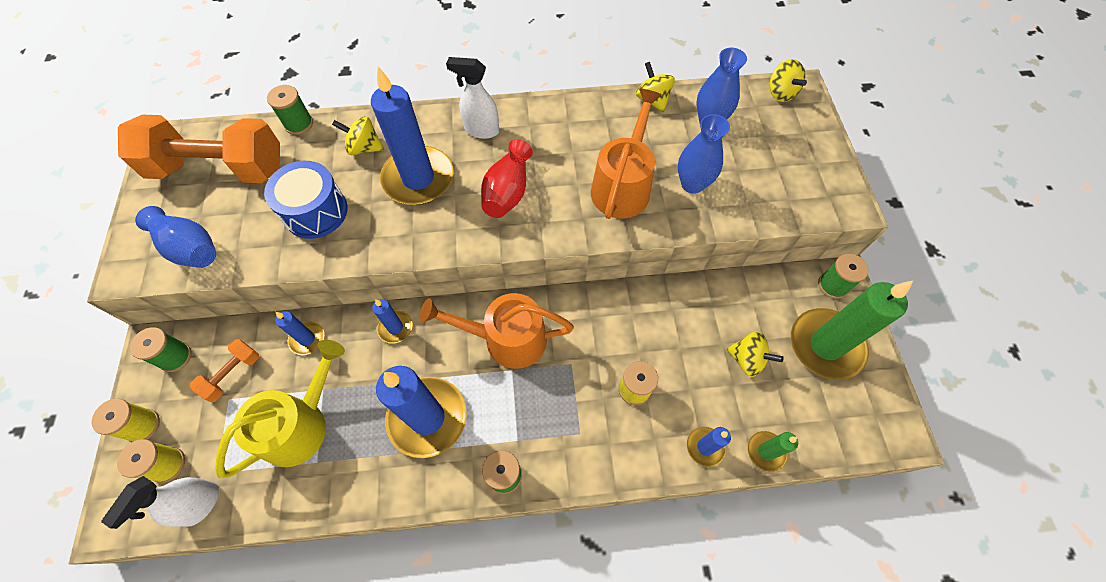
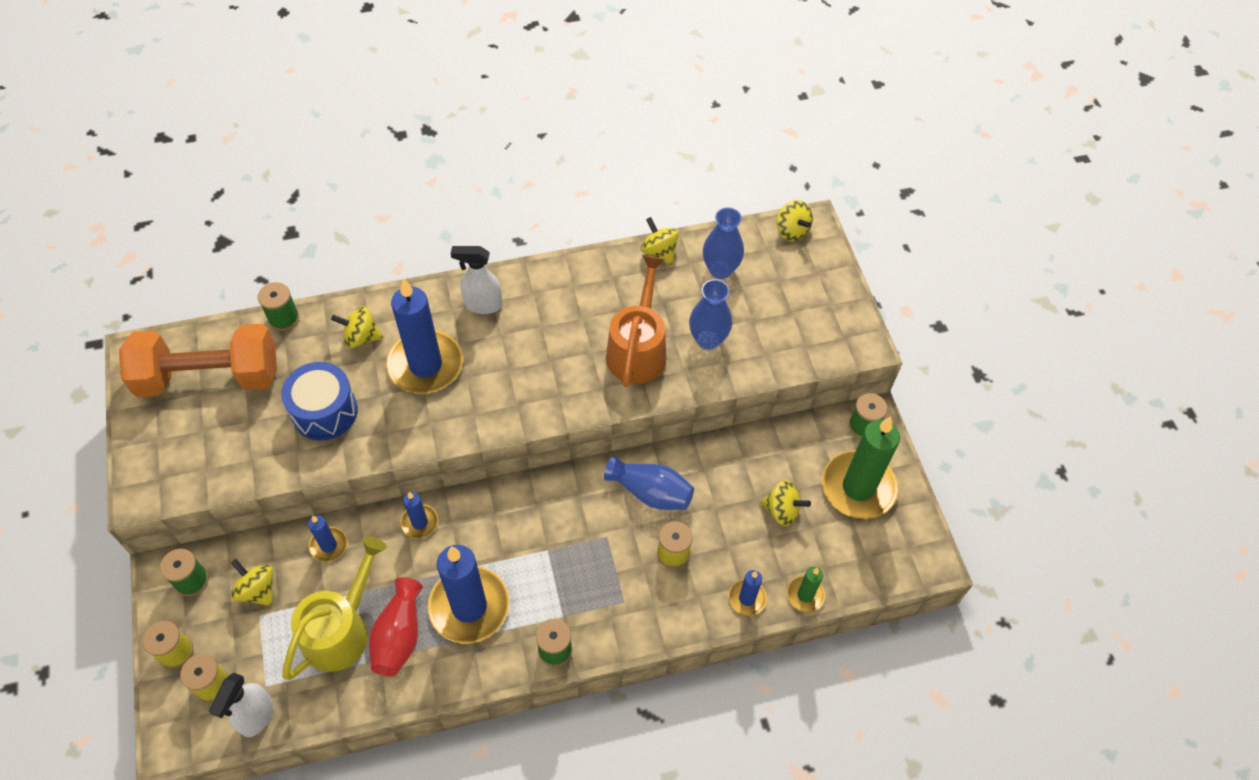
camera: 10 degrees left, 5 degrees down
(190, 248) = (202, 464): blue vase -> blue vase (650, 492)
(233, 374) = (258, 590): orange dumbbell -> yellow spinning top
(507, 339) = (538, 520): orange watering can -> none
(508, 192) = (521, 369): red vase -> red vase (399, 636)

